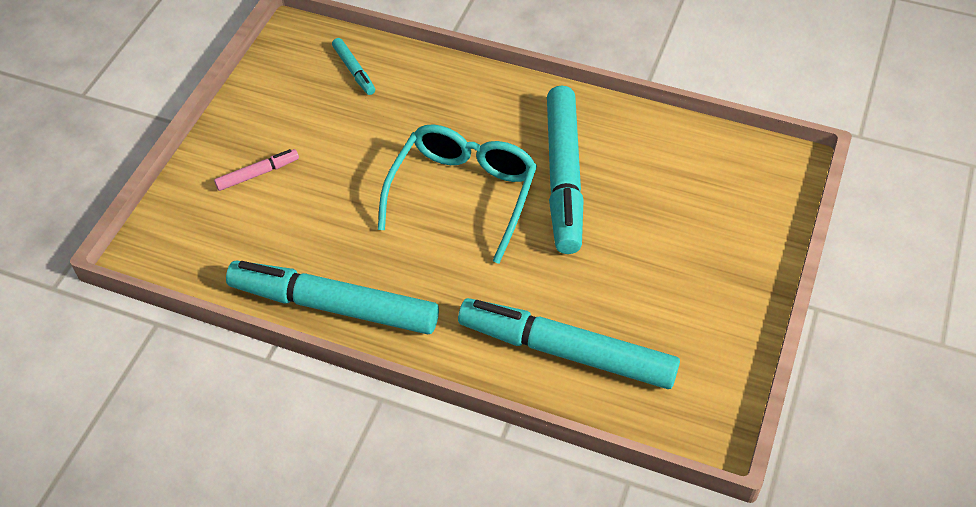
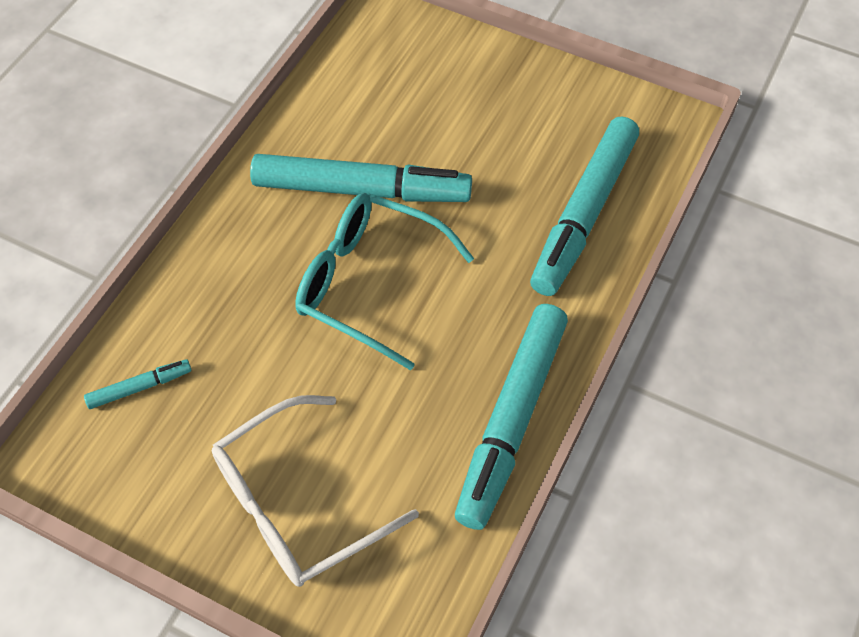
camera: 85 degrees left, 5 degrees up
(258, 174) = (296, 505): pink marker -> white glasses

